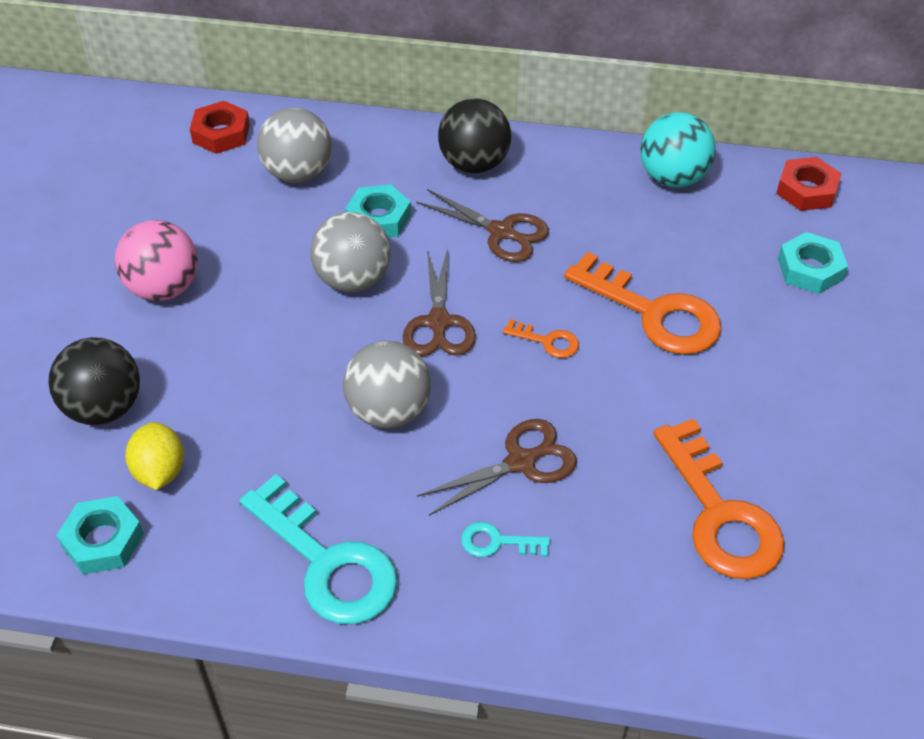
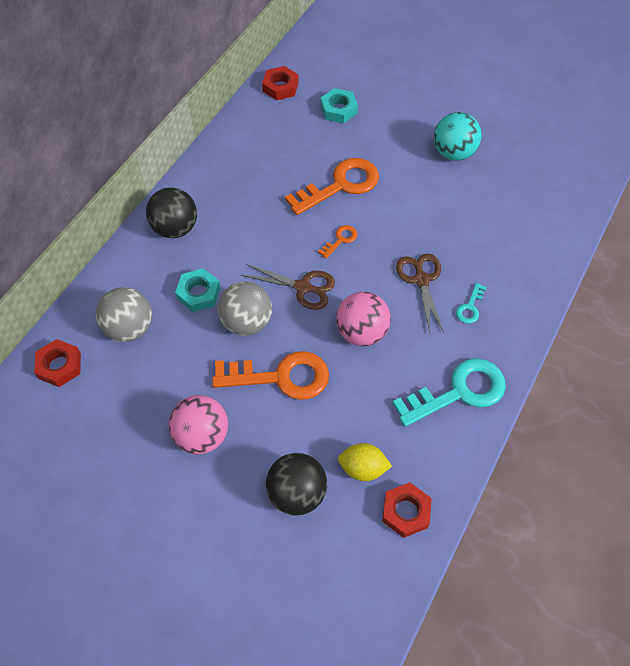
camera: 70 degrees left, 10 degrees up
(103, 540) = (406, 512): turquoise nut -> red nut
(388, 411) = (362, 332): grey ball -> pink ball
(501, 232) = (243, 233): brown scissors -> none
(673, 178) = (240, 138): turquoise ball -> turquoise ball (453, 152)
(720, 514) = (482, 208): orange key -> orange key (281, 377)

